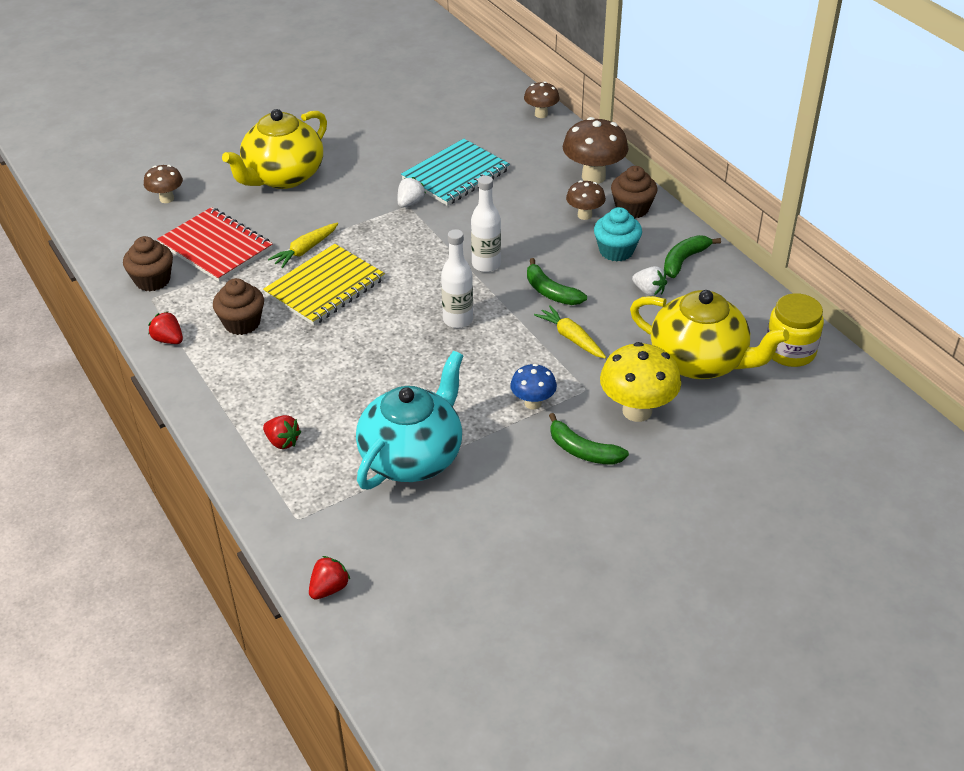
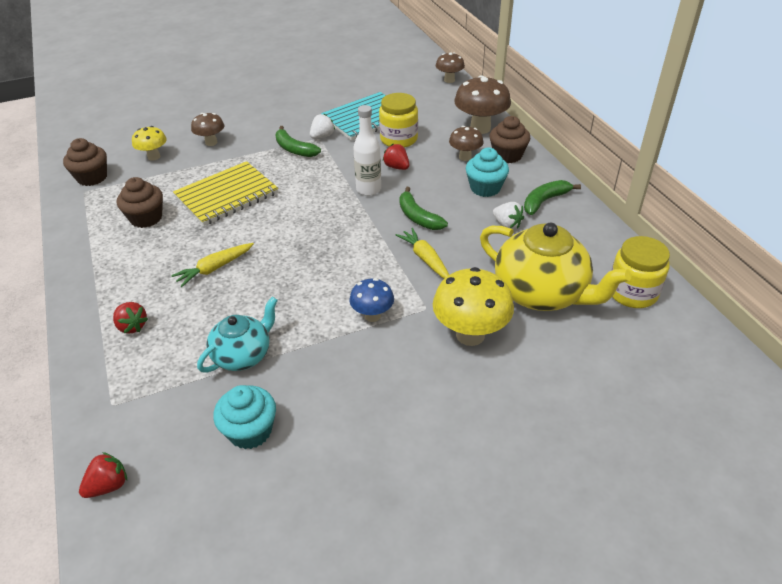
camera: 10 degrees right, 0 degrees up
(166, 199) = (134, 118): brown mushroom -> brown mushroom (211, 142)
(168, 340) = (80, 226): red strawberry -> red strawberry (396, 167)
(216, 247) = (154, 157): red notebook -> yellow mushroom
(283, 177) = (229, 110): yellow teapot -> none
(305, 250) = (223, 165): yellow carrot -> yellow carrot (214, 268)
(412, 457) = (243, 355): turquoise teapot -> turquoise teapot, size x0.60
(447, 525) = (250, 431): none -> turquoise cupcake
(458, 320) = (329, 233): white bottle -> none
(502, 199) = (398, 139): none -> yellow jar
(583, 450) = (407, 369): green banana -> green banana (294, 149)

